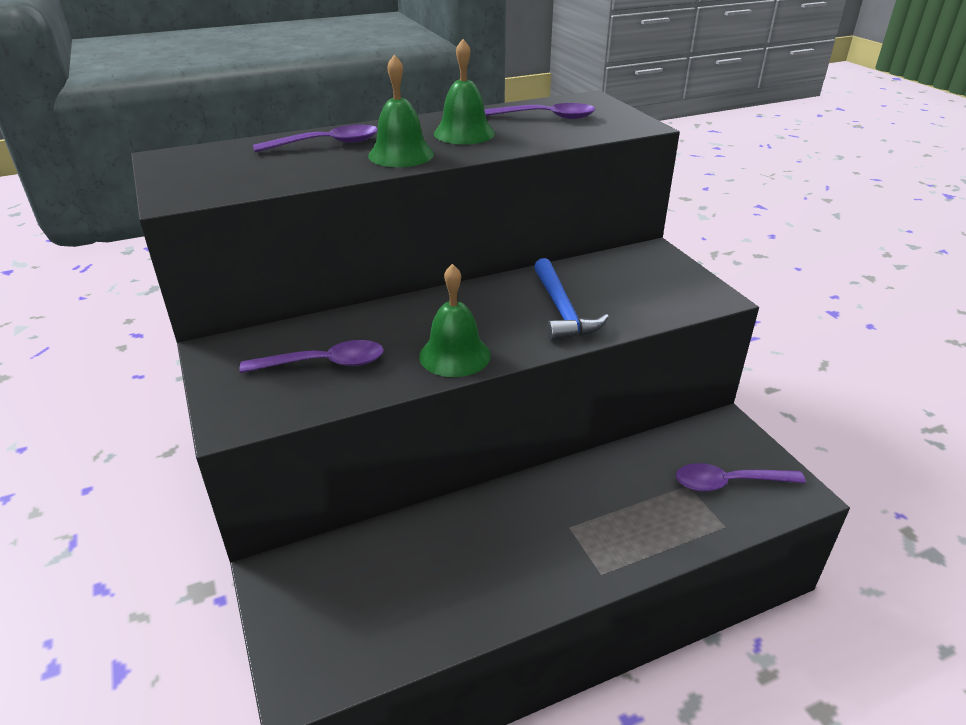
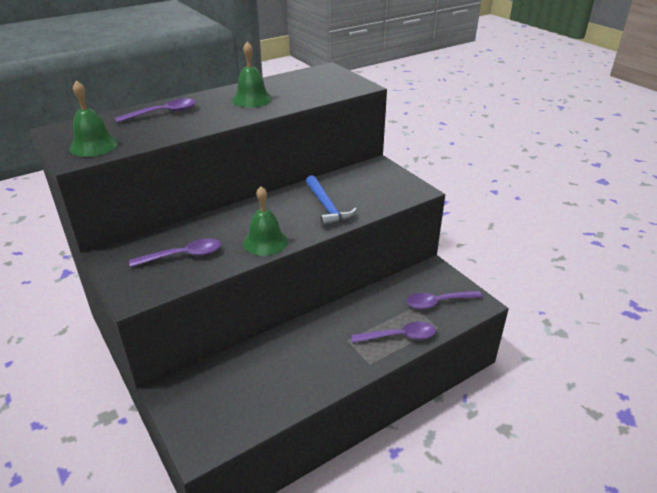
camera: 10 degrees left, 0 degrees up
(401, 154) = (214, 117): green bell -> green bell (94, 145)
(546, 117) = (302, 84): purple spoon -> purple spoon (399, 336)

